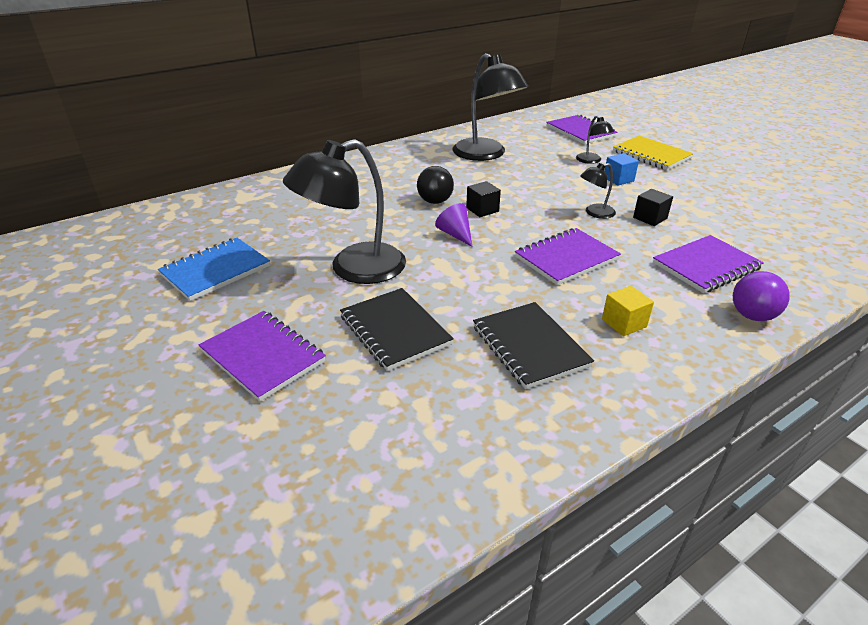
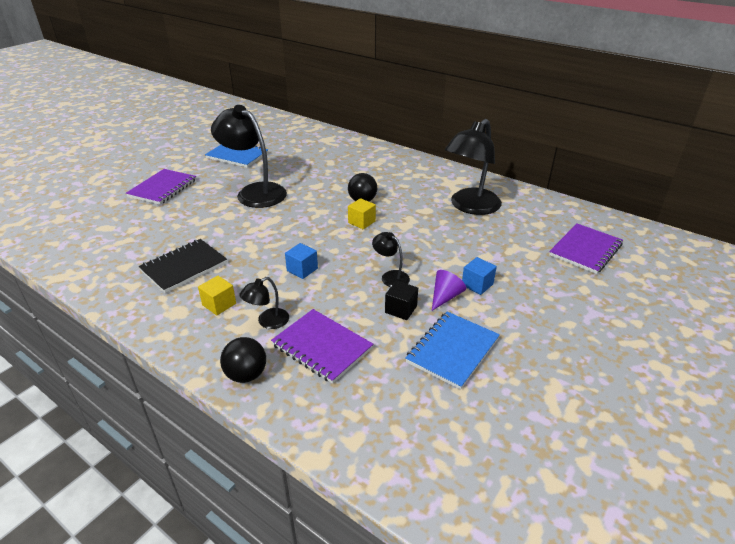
camera: 70 degrees right, 0 degrees up
(395, 330) = (192, 219): black notebook -> none
(455, 234) = (316, 217): purple cone -> purple cone (445, 297)
(482, 210) = (361, 222): black cube -> yellow cube
(566, 258) = (302, 269): purple notebook -> blue cube
(591, 161) = (510, 264): black lamp -> black lamp (267, 322)
(651, 155) = (566, 303): yellow notebook -> none
(710, 207) = (452, 351): none -> blue notebook
(752, 316) = (246, 375): purple ball -> black ball

